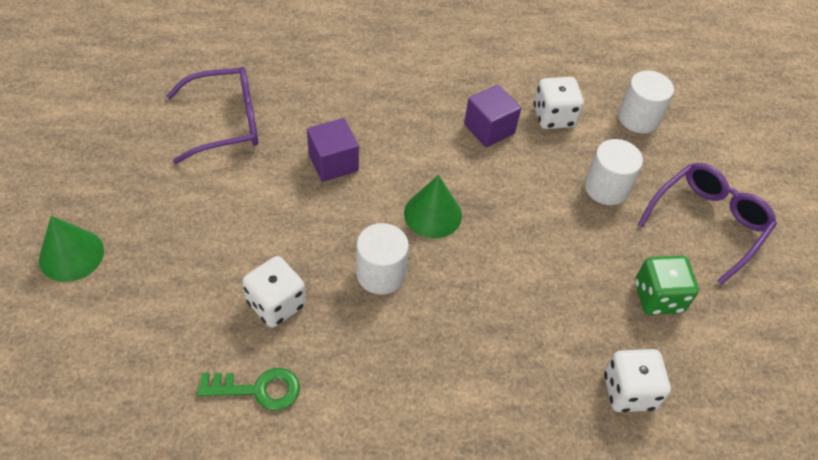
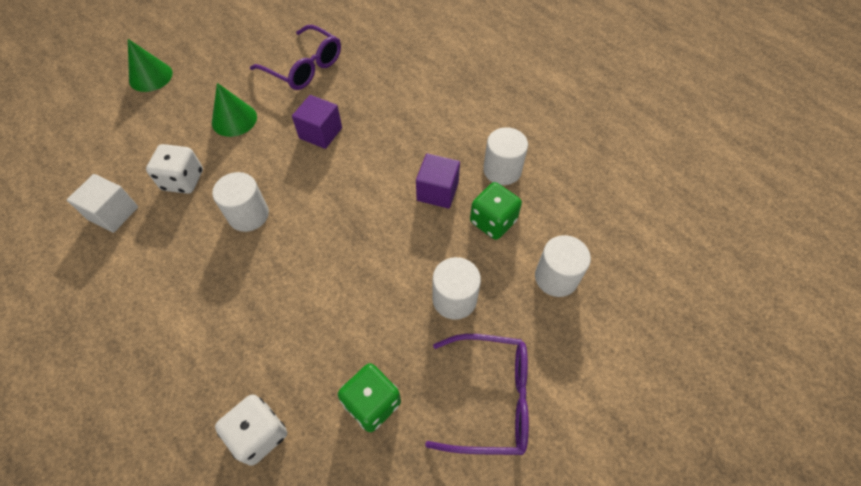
camera: 55 degrees right, 5 degrees up
(258, 389) = (113, 213): green key -> white cube
(433, 214) = (325, 210): green cone -> green cone (234, 119)
(507, 77) = (502, 170): none -> white cylinder
(553, 117) = (493, 221): white dice -> green dice

